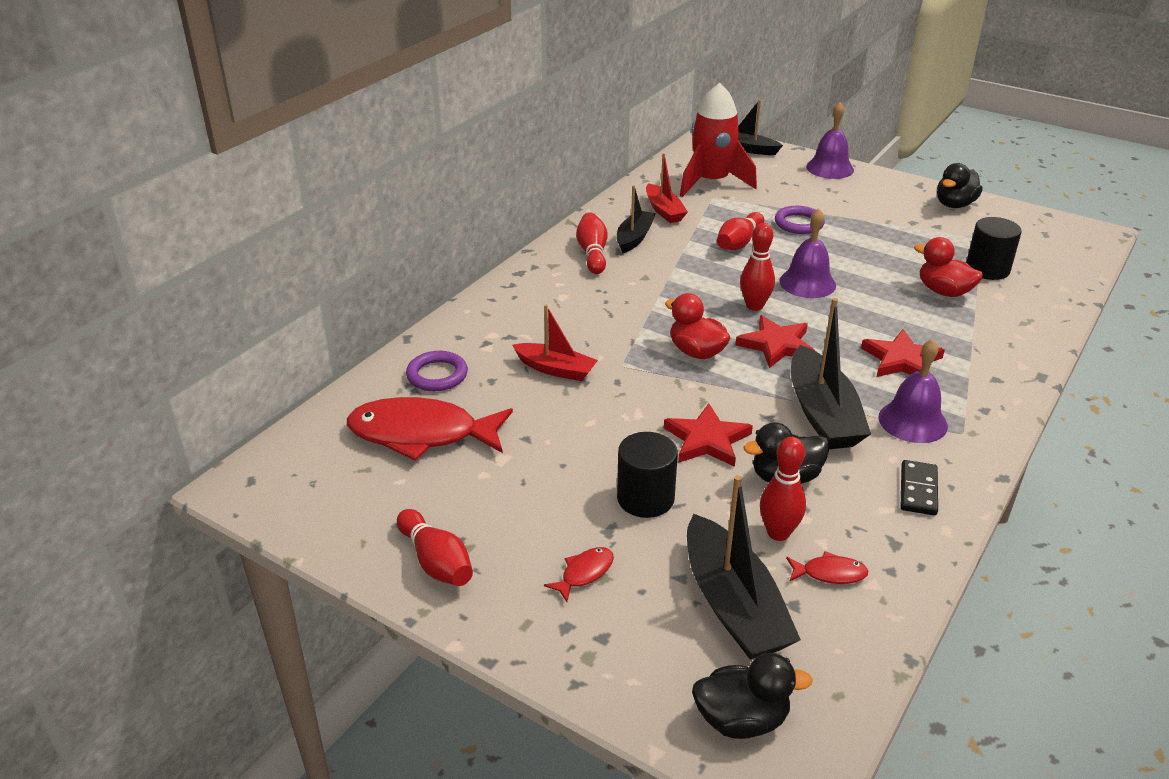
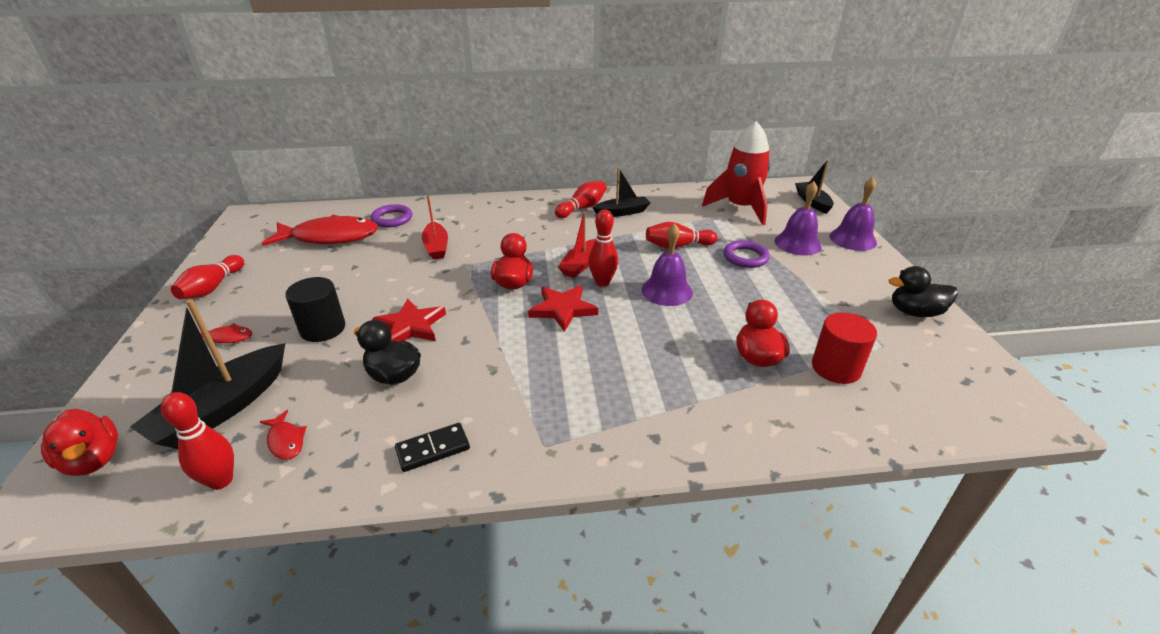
camera: 50 degrees right, 0 degrees up
(421, 434) = (330, 237): red fish -> red fish turned 120 degrees clockwise
(664, 211) = (673, 208): red boat -> red boat (580, 265)
(741, 720) = (93, 460): black duck -> red duck
(778, 533) = (321, 397): red bowling pin -> red bowling pin (221, 480)
(822, 413) = (494, 362): black boat -> none
(901, 360) = (617, 373): red star -> none
(912, 421) = (531, 411): purple bell -> purple bell (797, 243)
(987, 269) = (836, 368): black cylinder -> red cylinder

